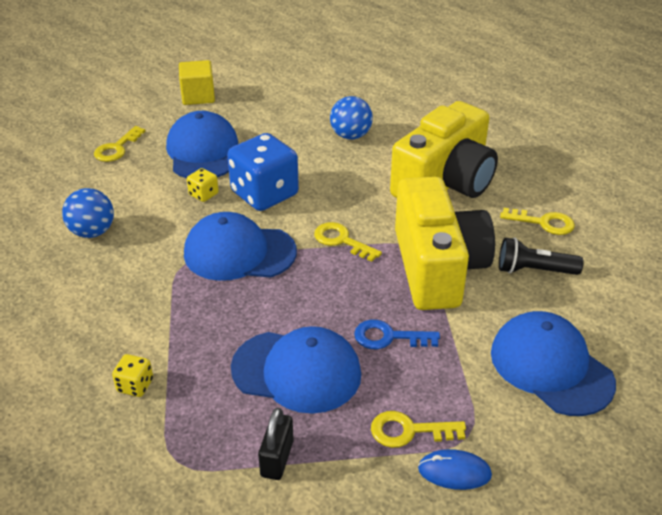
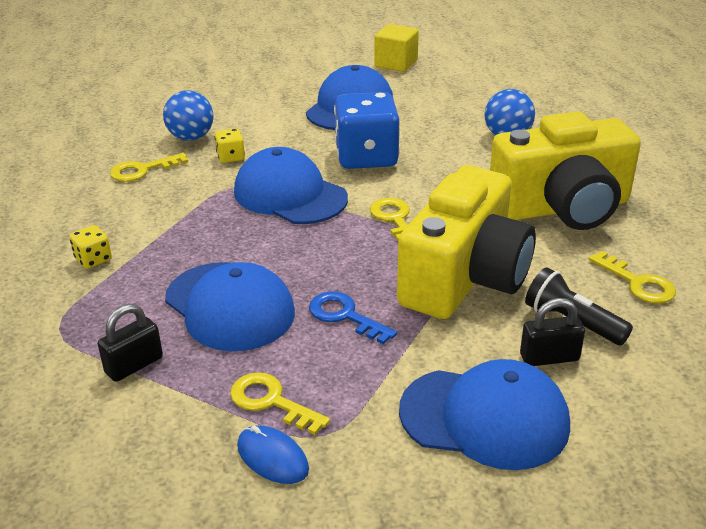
camera: 35 degrees right, 5 degrees down
(117, 148) = (281, 83): yellow key -> yellow key (143, 170)
(203, 194) = (312, 140): yellow dice -> yellow dice (231, 157)
(545, 303) = (549, 357): none -> black padlock
(551, 367) = (484, 418): blue cap -> blue cap turned 105 degrees clockwise

